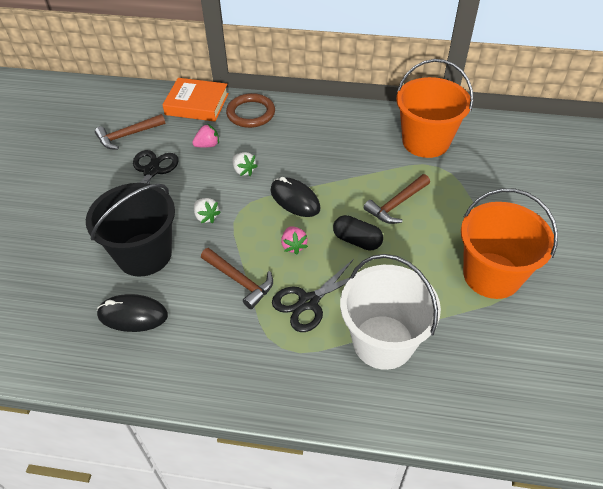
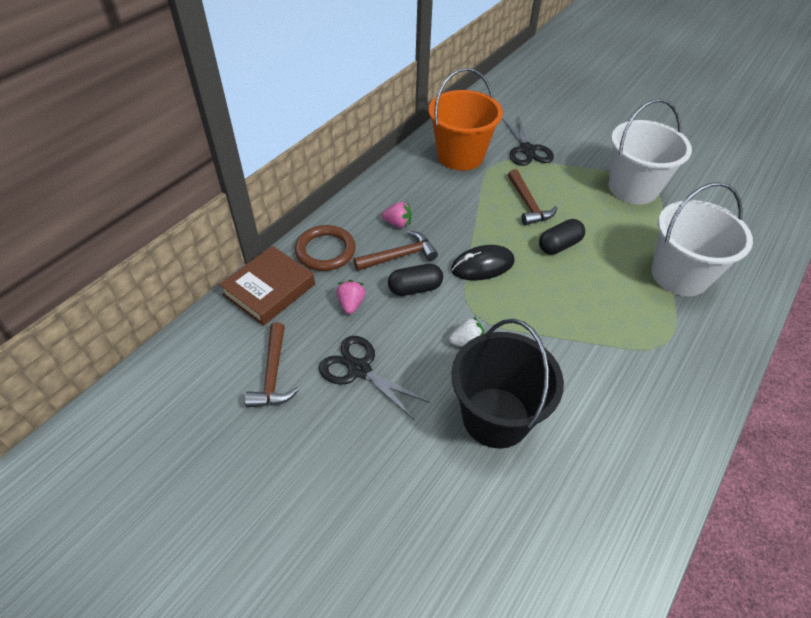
camera: 65 degrees left, 0 degrees up
(133, 315) = (583, 454): black mouse -> none
(197, 104) = (269, 289): orange book -> brown book
(240, 281) = (572, 345): brown hammer -> brown hammer (399, 256)
(244, 170) = (415, 288): white strawberry -> black capsule
(293, 246) = (544, 289): pink strawberry -> pink strawberry (398, 223)
(308, 302) = (619, 305): black scissors -> black scissors (527, 150)
(491, 275) = (633, 188): orange bucket -> white bucket

